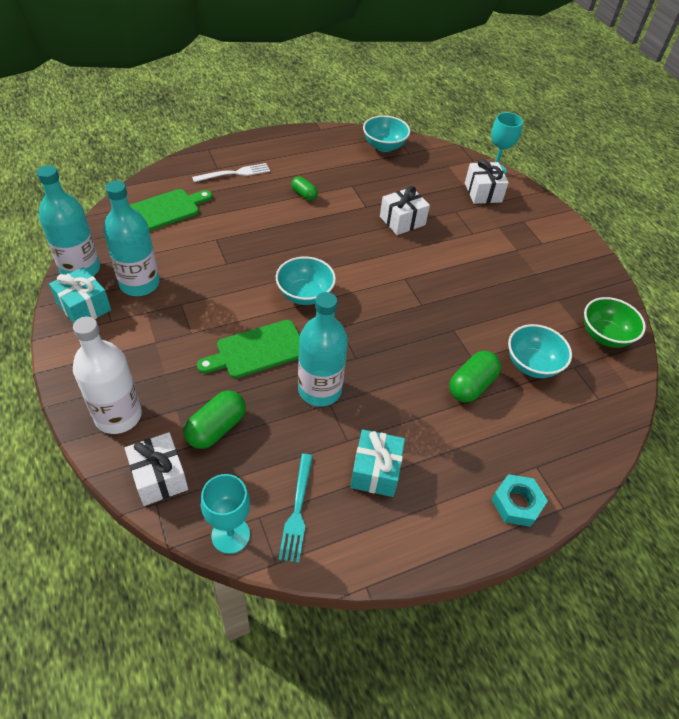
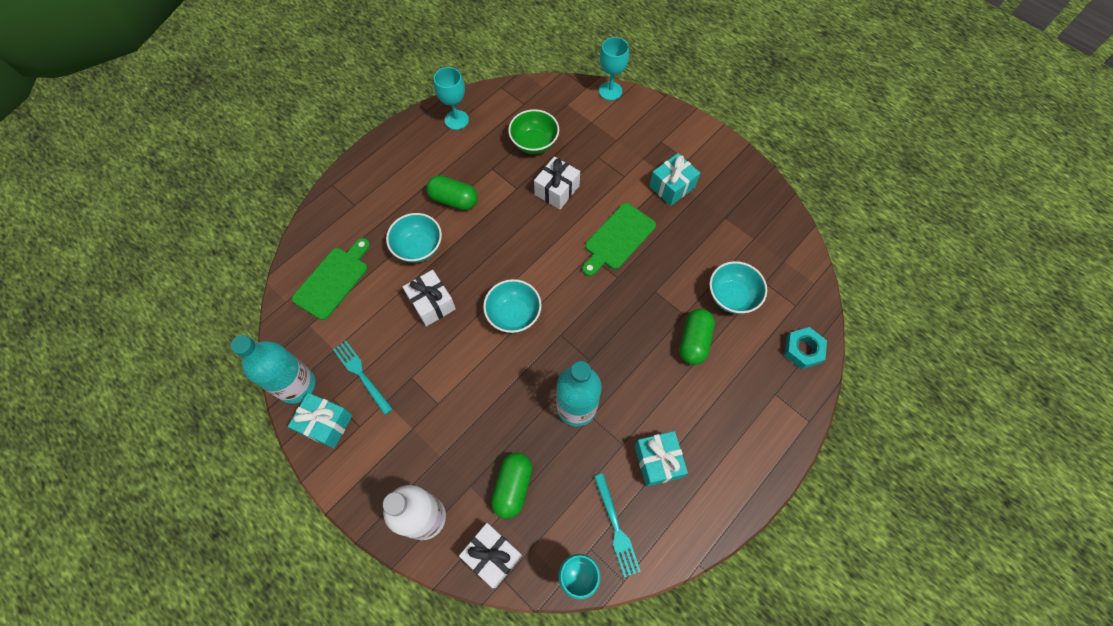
camera: 20 degrees left, 15 degrees up
(139, 284) = (361, 374): turquoise bottle -> turquoise fork
(235, 173) = (375, 203): white fork -> none
(257, 350) = (504, 393): green cutting board -> green cutting board (618, 238)
(304, 194) = (453, 200): green capsule -> green capsule, size x1.62
(342, 143) = (456, 120): none -> turquoise goblet
(384, 146) = (497, 106): turquoise bowl -> turquoise bowl (418, 248)
(483, 192) = (612, 123): white gift -> white gift (432, 303)
(516, 257) = (672, 186): none -> turquoise gift
(517, 503) = (774, 435): turquoise nut -> turquoise nut (803, 350)
(604, 336) = (776, 238): green bowl -> green bowl (534, 143)

